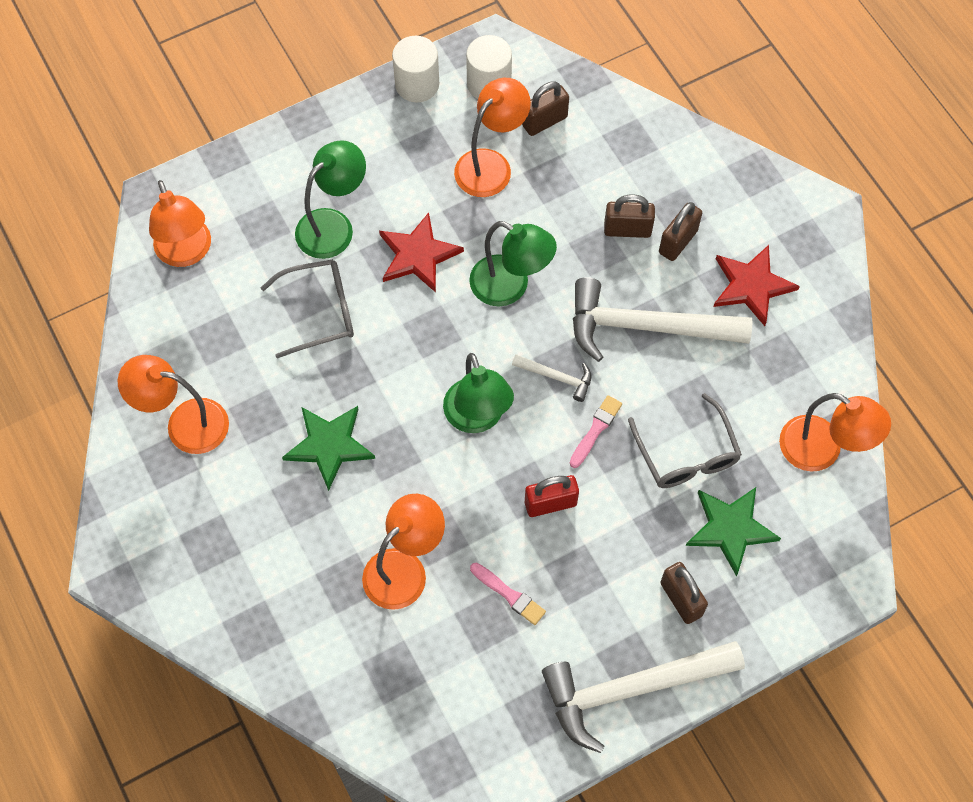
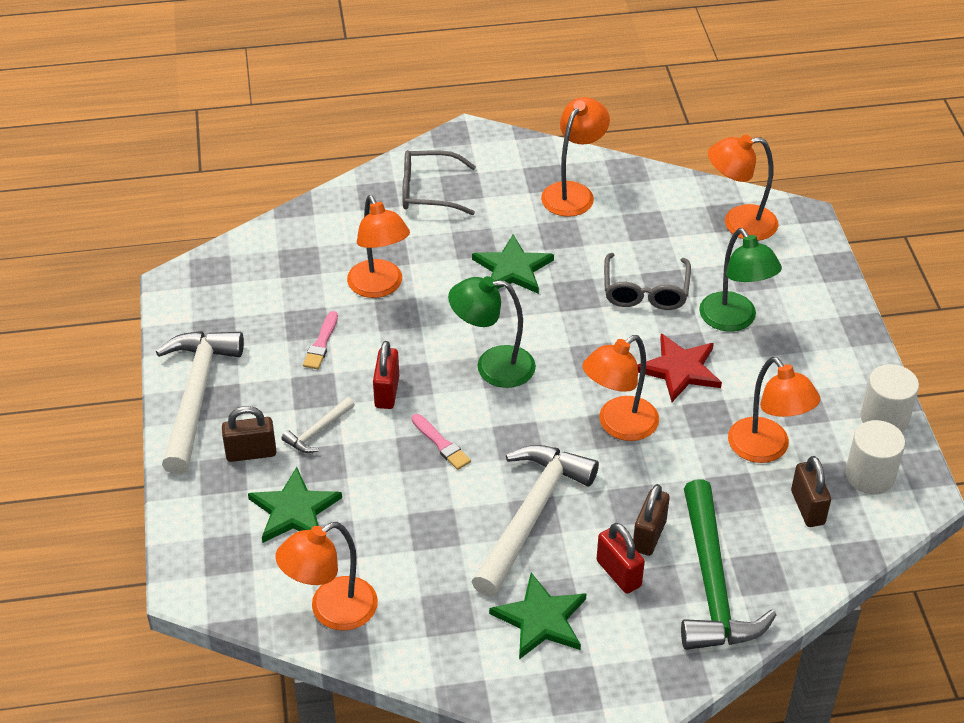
camera: 110 degrees right, 20 degrees down
(509, 594) = (321, 343): pink brush -> pink brush turned 45 degrees counterclockwise
(510, 287) = (618, 425): green lamp -> orange lamp
(557, 377) = (507, 432): white hammer -> white hammer (318, 431)
(656, 172) = (712, 584): none -> green hammer
(678, 242) = (618, 573): brown padlock -> red padlock
(686, 453) = (384, 502): grey glasses -> grey glasses (429, 191)
(751, 286) = (541, 619): red star -> green star

